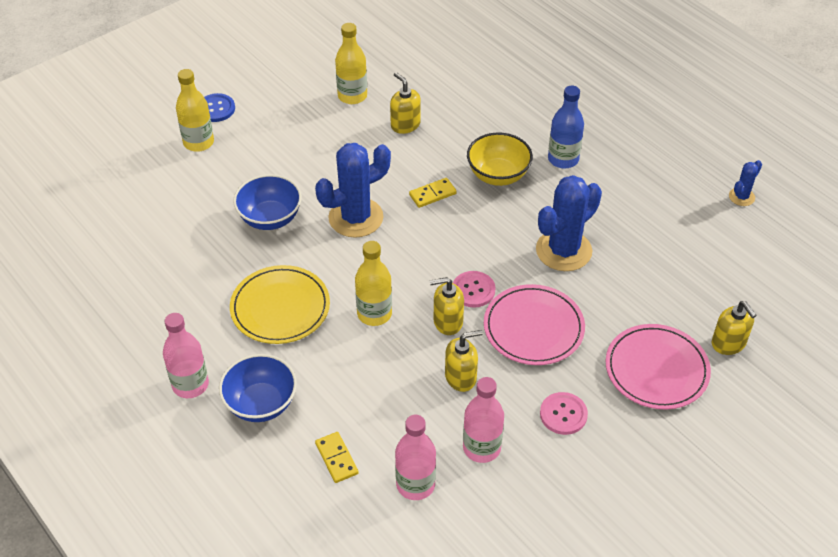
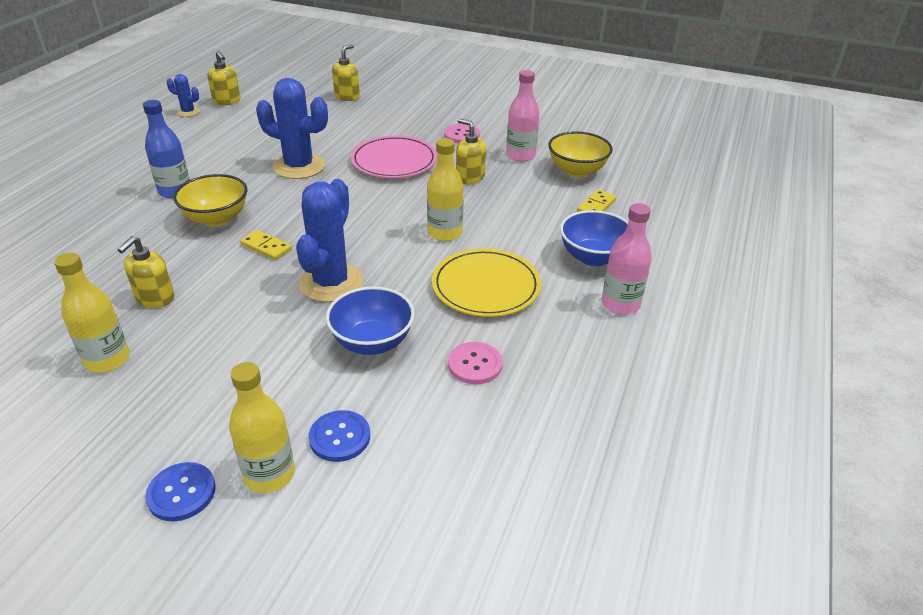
camera: 120 degrees left, 10 degrees down
(200, 177) = (340, 437): none -> blue button
(356, 218) = (331, 283): blue cactus -> blue cactus turned 75 degrees clockwise
(415, 484) = (577, 170): pink bottle -> yellow bowl
(447, 322) = (421, 197): yellow soap dispenser -> yellow soap dispenser (227, 101)
(473, 290) = (376, 194): pink button -> pink button (475, 364)
(656, 369) = (392, 113): pink plate -> none

